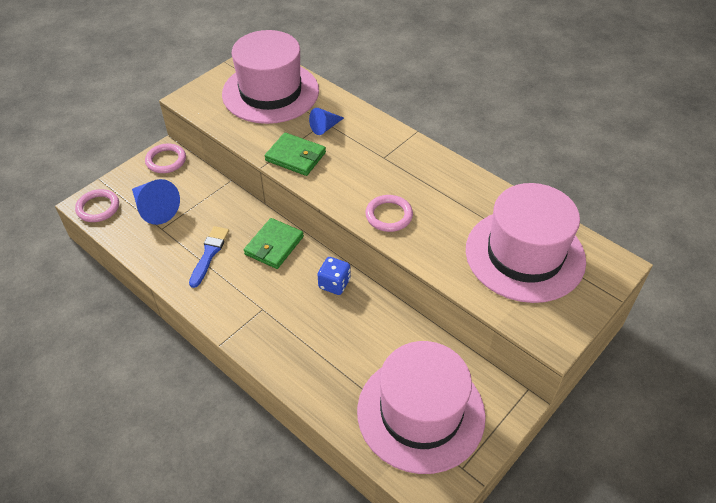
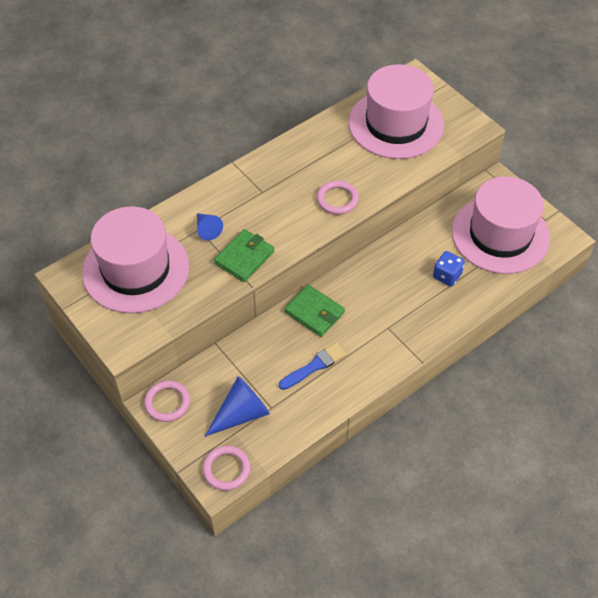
camera: 80 degrees left, 5 degrees up
(209, 254) = (314, 366): blue brush -> blue brush turned 120 degrees clockwise
(334, 284) = (368, 272): blue dice -> blue dice (447, 276)

